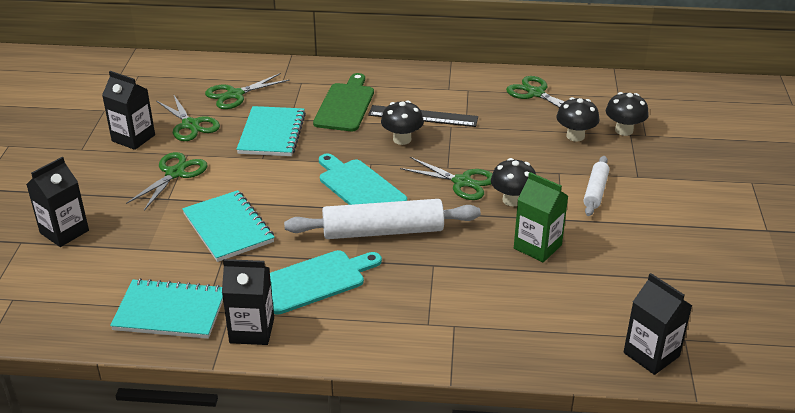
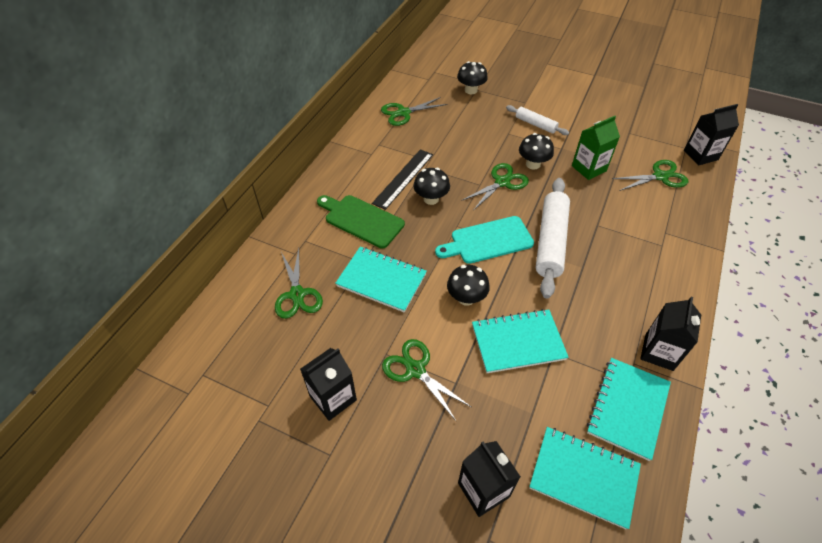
camera: 70 degrees left, 15 degrees up
(87, 289) = (583, 477): none -> turquoise notebook
(190, 125) = (333, 341): green scissors -> green scissors (660, 176)
(314, 281) = (603, 298): turquoise cutting board -> none
(575, 136) = (468, 112): black mushroom -> black mushroom (466, 298)

